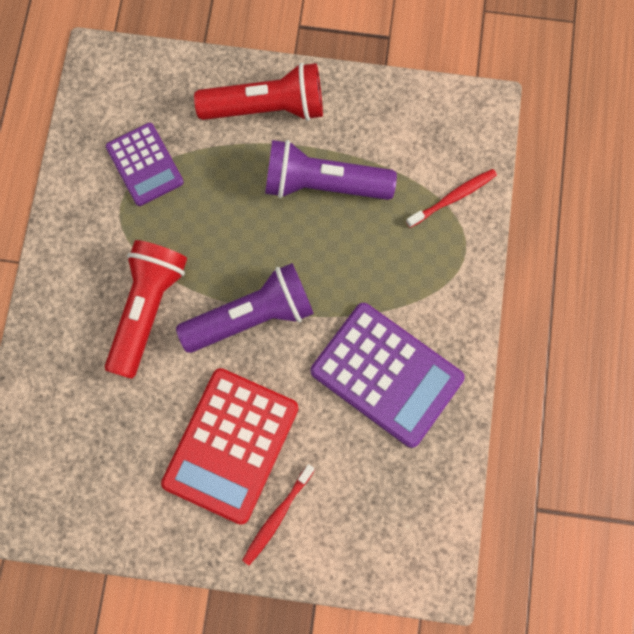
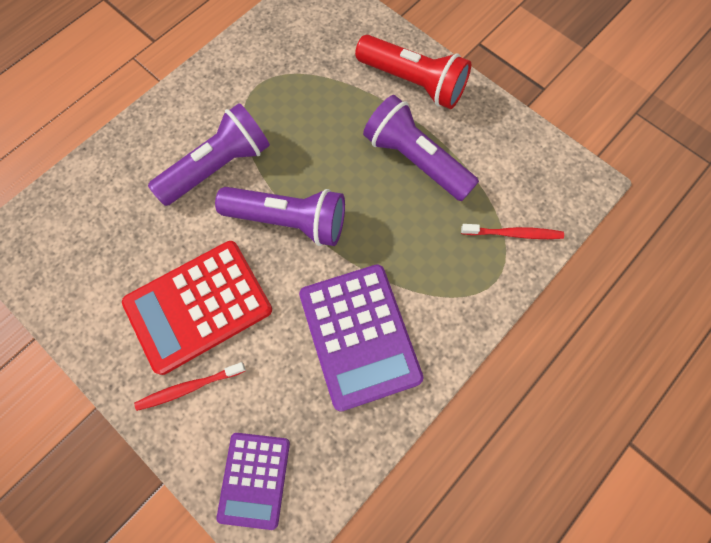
camera: 35 degrees right, 5 degrees down
(145, 165) = (295, 69): purple calculator -> purple calculator (254, 479)
(147, 309) = (218, 167): red flashlight -> purple flashlight

